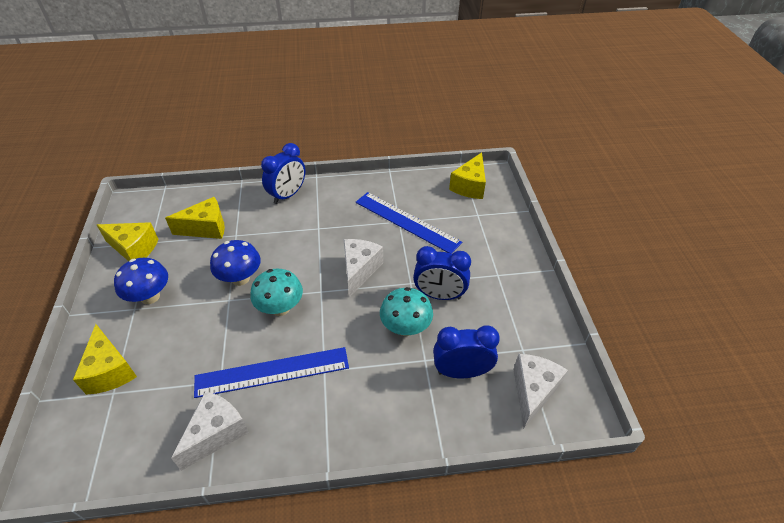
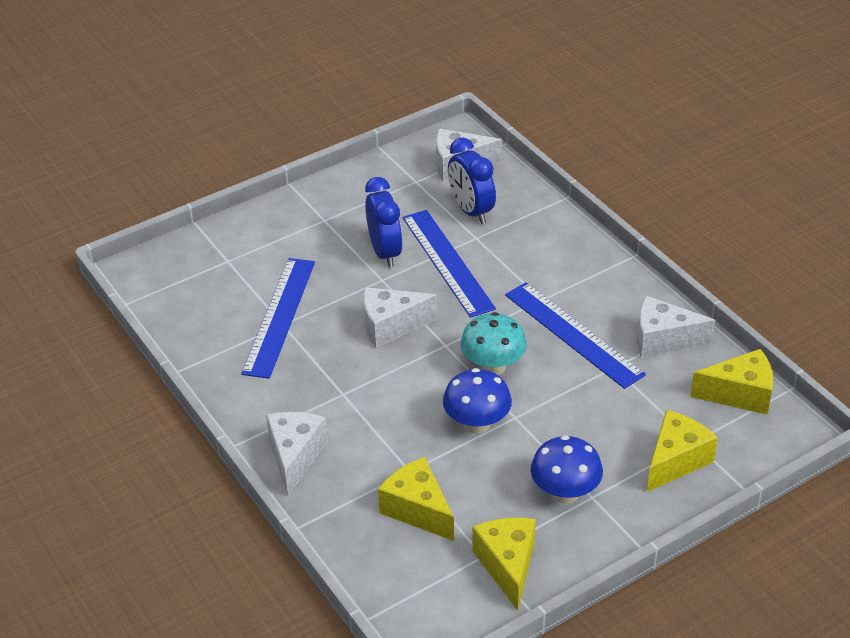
camera: 115 degrees left, 5 degrees down
(288, 195) = (295, 456): blue clock -> white cheese
(405, 328) = (447, 262): turquoise mushroom -> blue ruler
(470, 186) = (170, 282): yellow cheese -> yellow cheese (740, 394)

